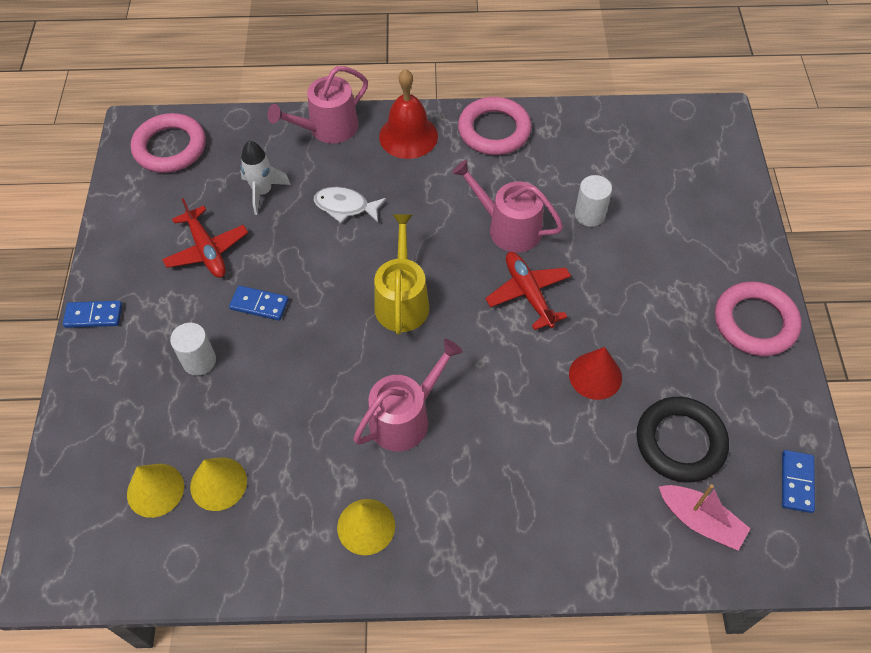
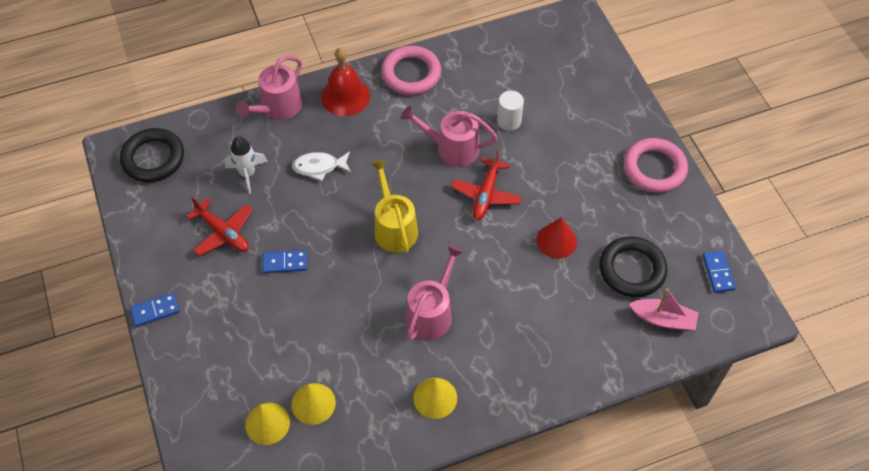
camera: 20 degrees left, 0 degrees up
(170, 147) = (153, 158): pink ring -> black ring
(199, 361) = (257, 319): white cylinder -> none
(528, 293) = (486, 194): red plane -> red plane turned 120 degrees counterclockwise

